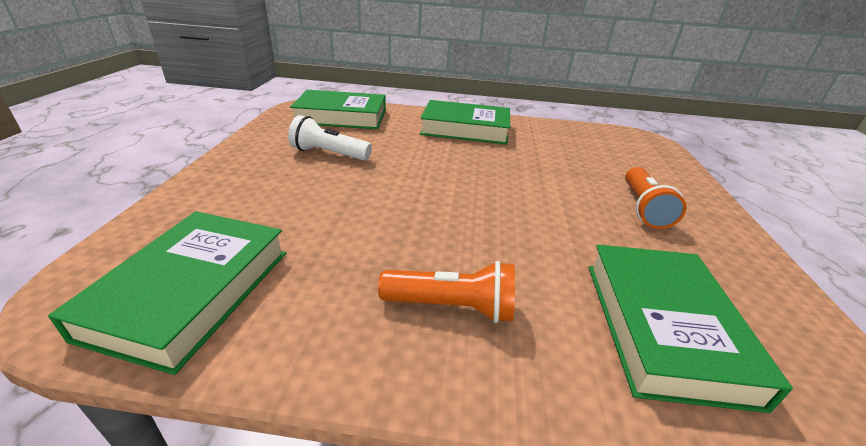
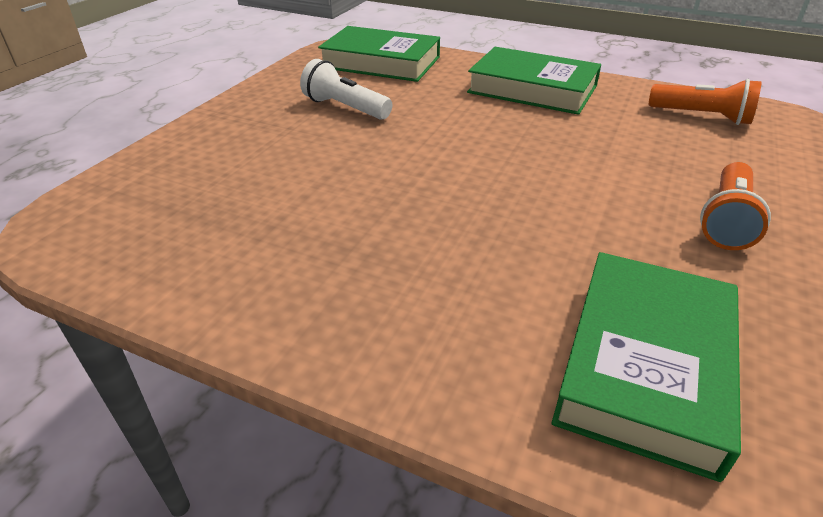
camera: 20 degrees right, 5 degrees up
(191, 292) = (153, 235): green book -> none
(452, 307) = (398, 294): orange flashlight -> orange flashlight (702, 116)

